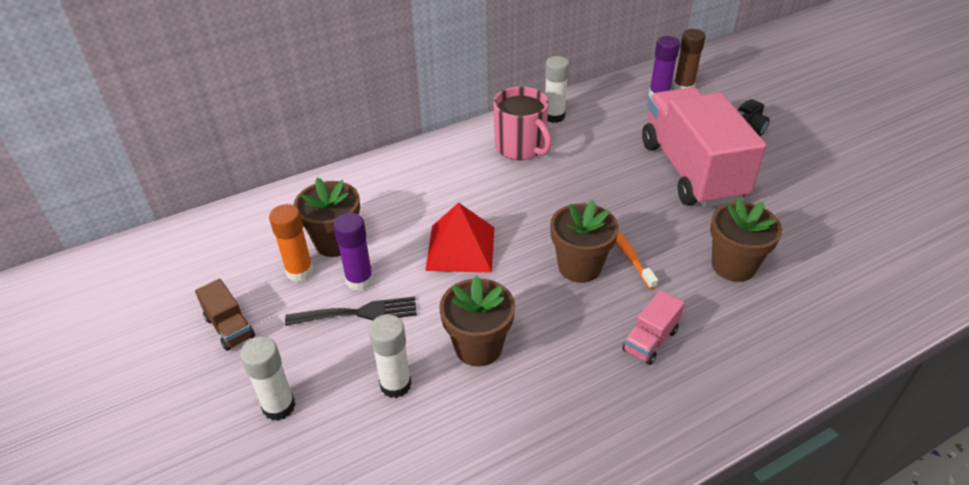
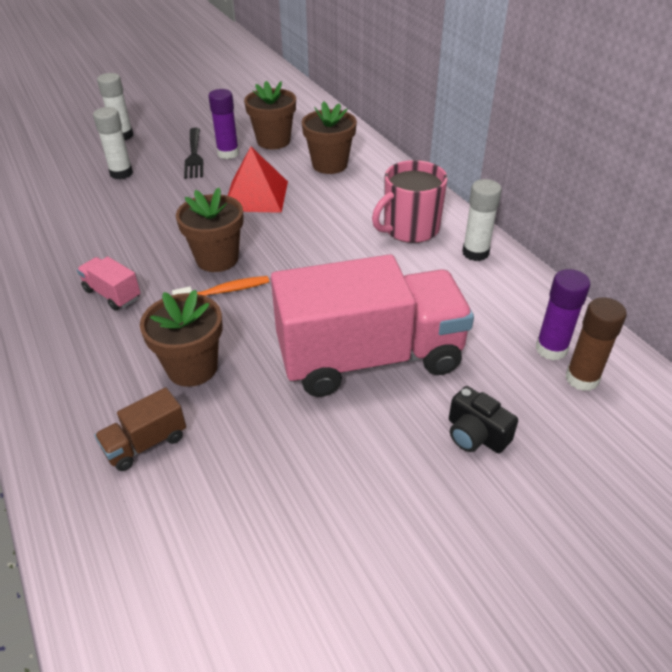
camera: 90 degrees right, 0 degrees up
(230, 327) = (196, 113): brown truck -> brown truck (146, 443)
(299, 271) = (243, 131): orange glue stick -> none
(478, 347) = (141, 205): brown flower pot -> brown flower pot (329, 165)

